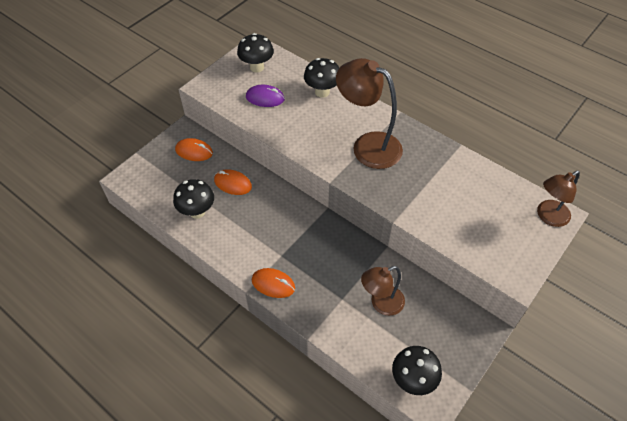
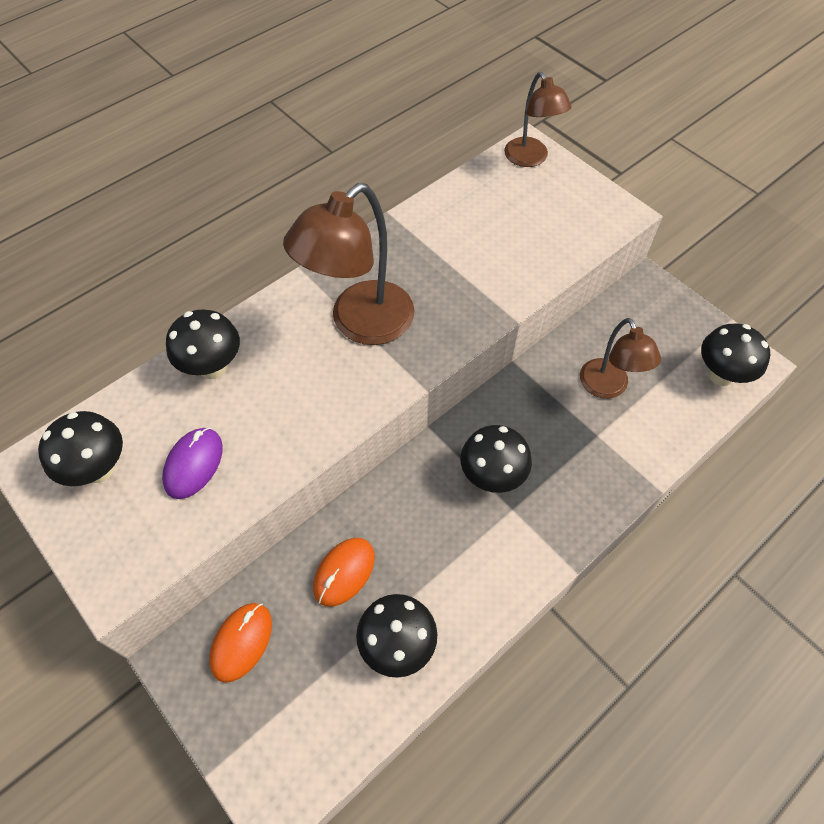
camera: 80 degrees left, 5 degrees up
(273, 284) = (565, 528): orange mouse -> none
(300, 243) = (492, 477): none -> black mushroom

